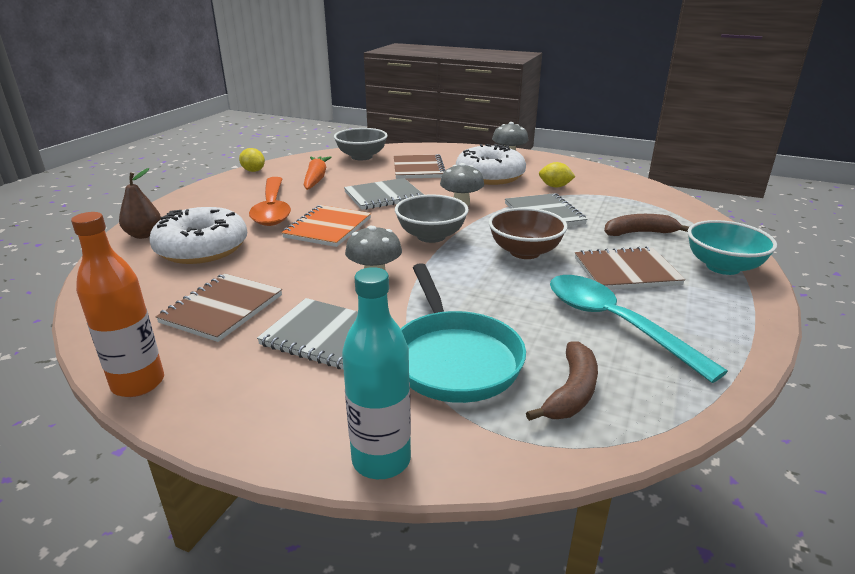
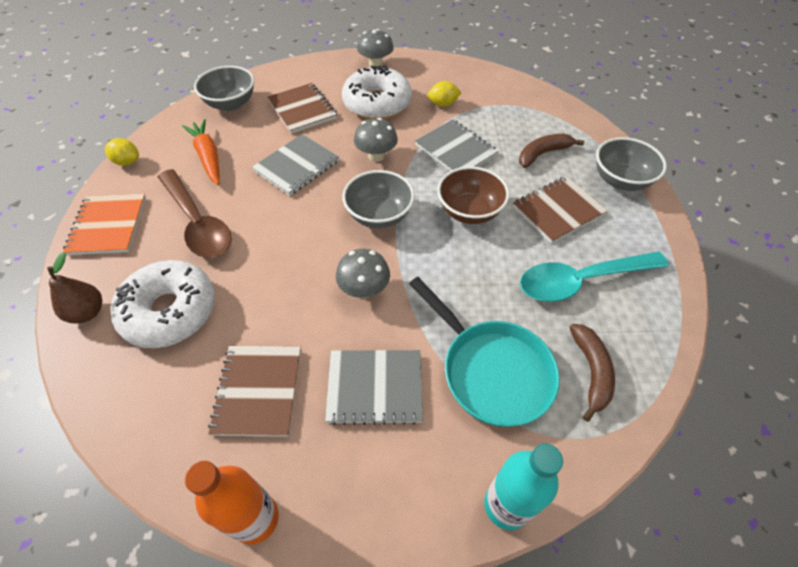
camera: 25 degrees left, 25 degrees up
(272, 209) = (197, 222): orange spoon -> brown spoon
(328, 228) = (276, 235): orange notebook -> orange notebook (108, 226)
(615, 324) = (581, 280): turquoise spoon -> turquoise spoon turned 45 degrees counterclockwise
(722, 267) = (620, 180): turquoise bowl -> grey bowl

